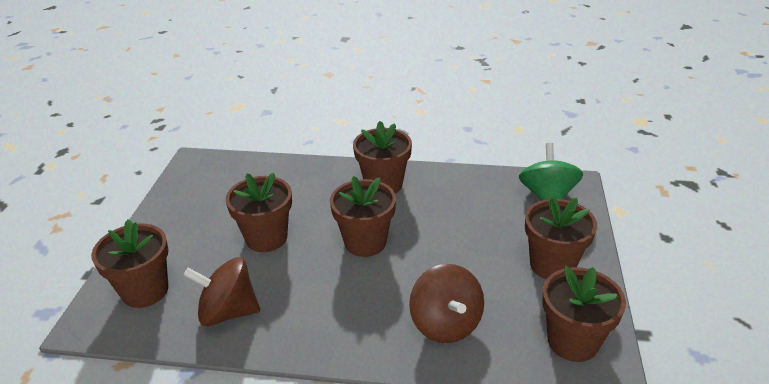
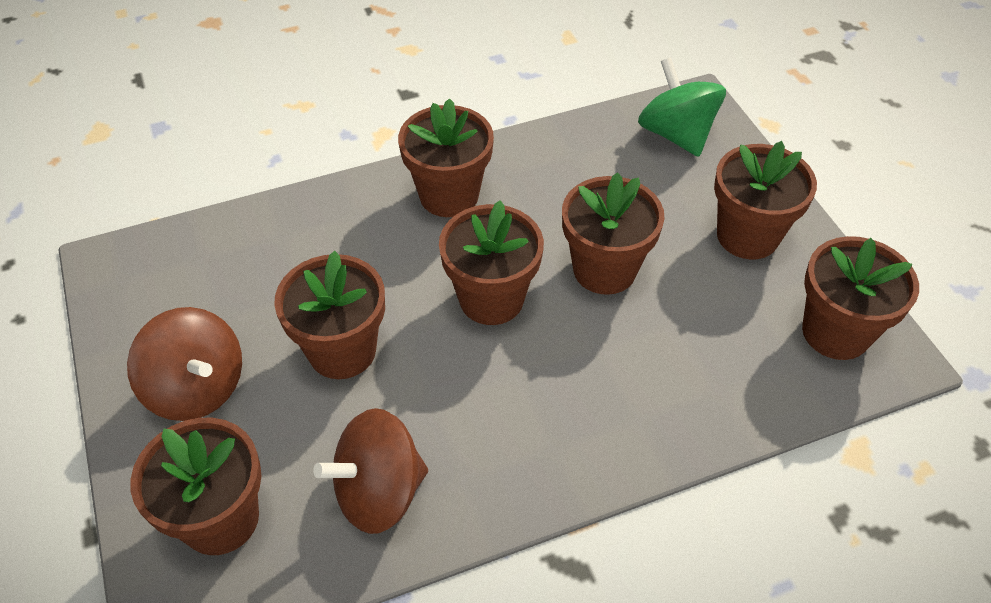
camera: 30 degrees left, 15 degrees up
(443, 251) = (604, 269): none -> brown flower pot
(445, 323) = (680, 375): brown spinning top -> brown spinning top (197, 388)

